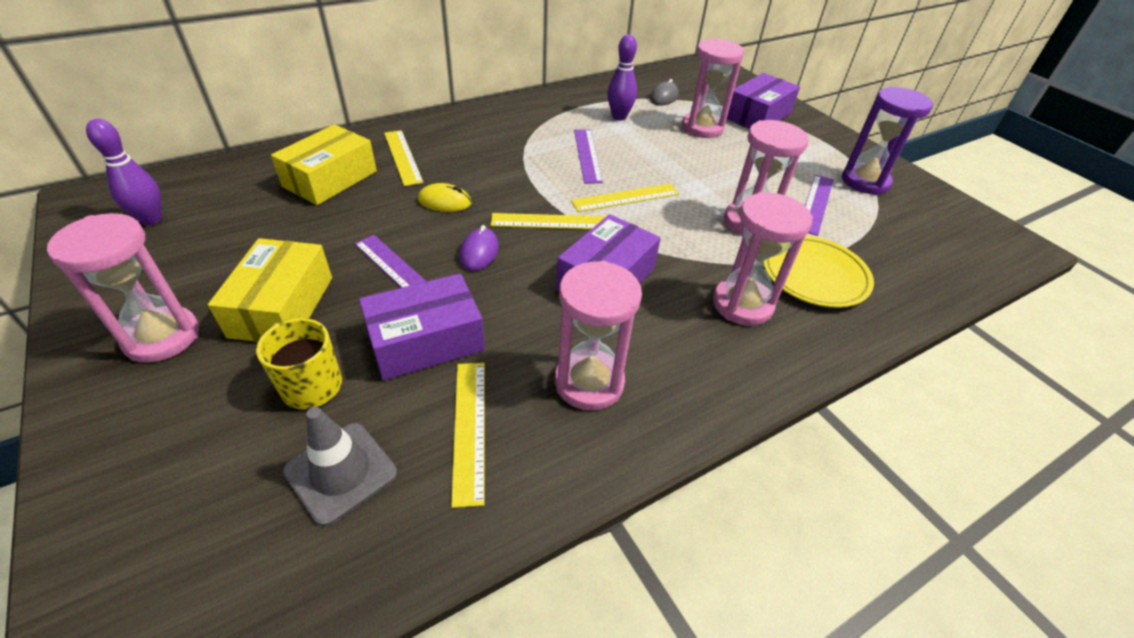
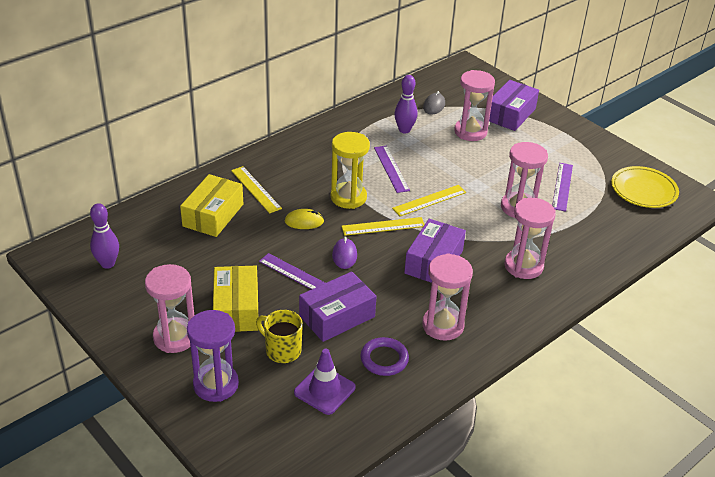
camera: 10 degrees left, 5 degrees down
(341, 472) = (324, 390): grey traffic cone -> purple traffic cone
(469, 428) = (384, 359): yellow ruler -> purple ring
(517, 181) = (348, 197): none -> yellow hourglass
(814, 275) = (566, 240): yellow plate -> yellow plate (643, 190)
(865, 181) = (595, 163): purple hourglass -> purple hourglass (216, 384)

